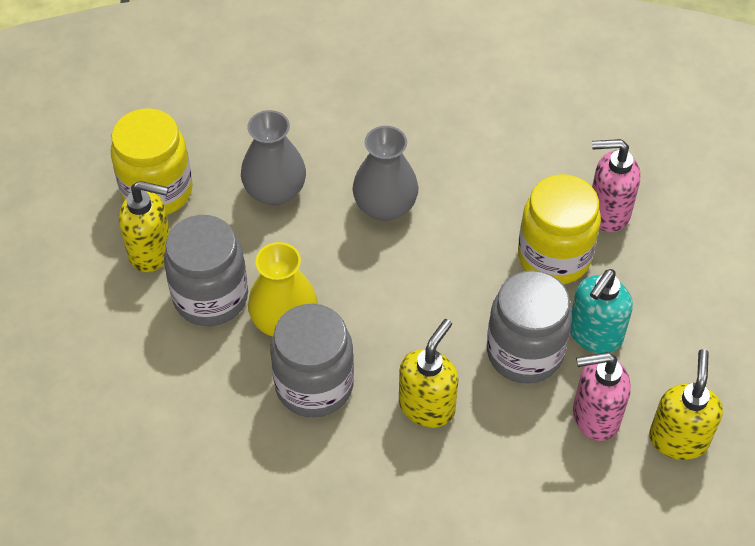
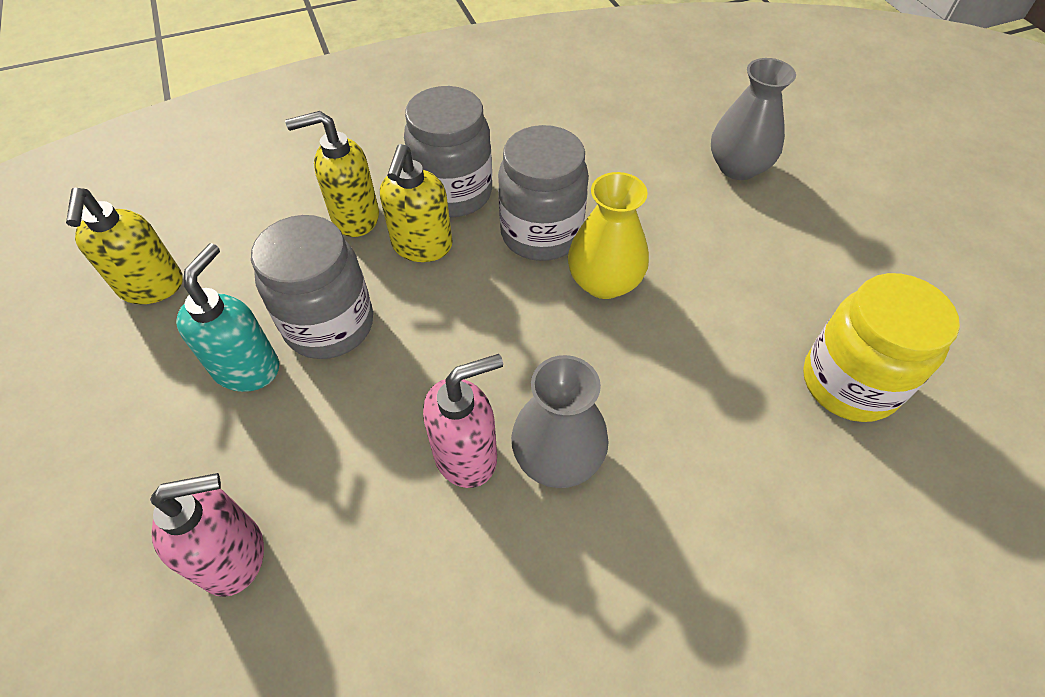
camera: 160 degrees right, 0 degrees up
(152, 252) = (792, 309): yellow soap dispenser -> yellow soap dispenser (354, 218)
(211, 297) = (695, 282): grey jar -> grey jar (453, 193)
(275, 191) = (710, 432): grey vase -> grey vase (738, 167)
(554, 257) = (309, 455): yellow jar -> none
(594, 417) = (244, 283): pink soap dispenser -> pink soap dispenser (467, 455)

